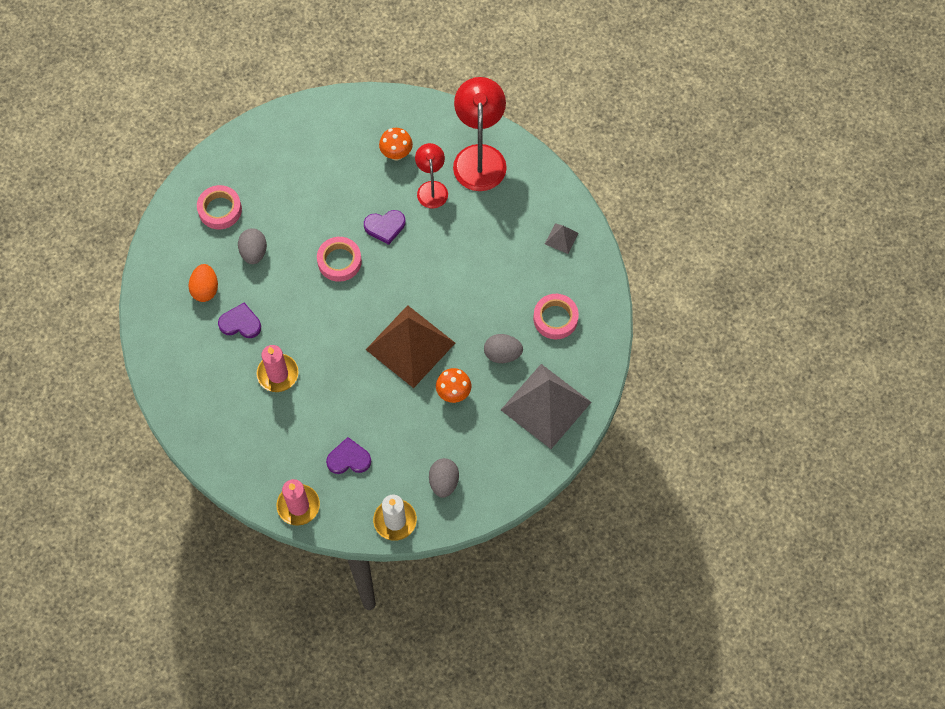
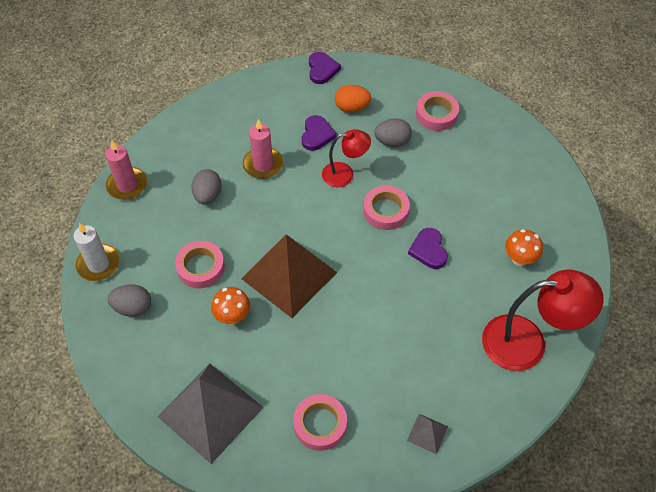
camera: 90 degrees right, 10 degrees down
(349, 459) = (169, 224): purple heart -> purple heart (322, 69)
(400, 425) = (200, 267): none -> pink tape
(431, 188) = (480, 294): red lamp -> red lamp (345, 174)
(502, 354) = (276, 366): grey egg -> grey egg (208, 195)

